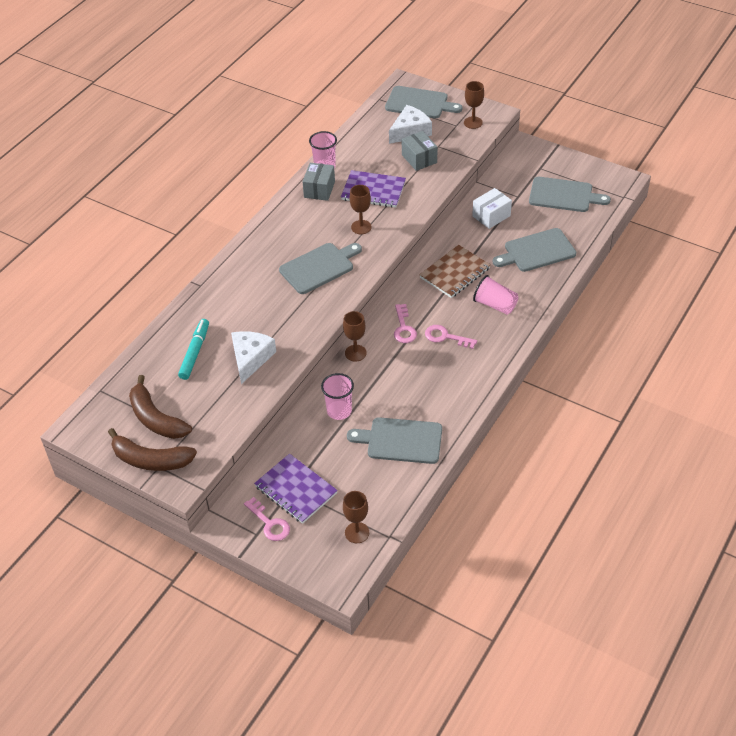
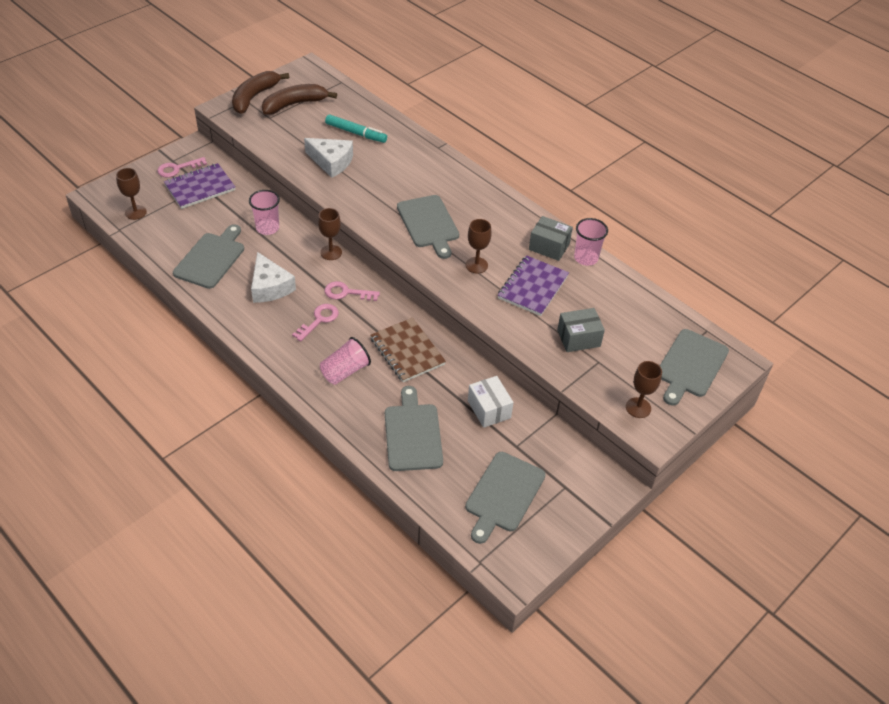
camera: 100 degrees right, 0 degrees up
(410, 131) = (634, 343): white cheese -> white cheese (270, 287)

